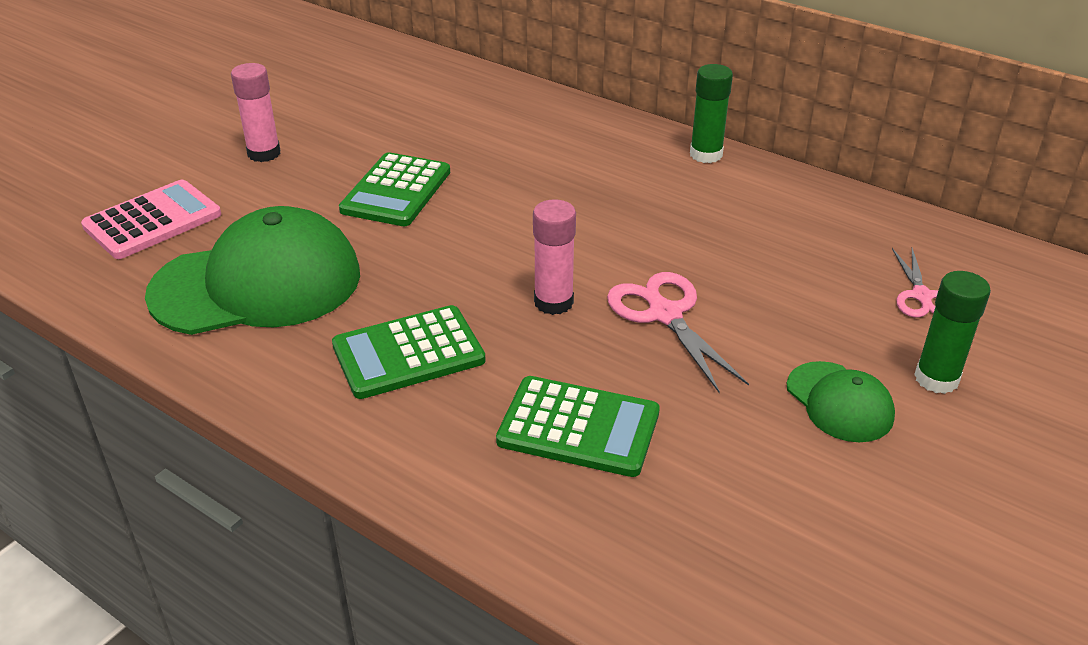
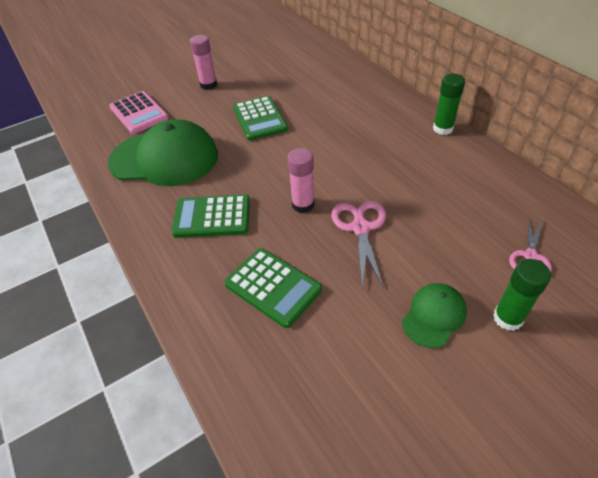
camera: 25 degrees right, 10 degrees up
(153, 221) = (139, 113): pink calculator -> pink calculator turned 75 degrees clockwise
(396, 191) = (259, 119): green calculator -> green calculator turned 60 degrees counterclockwise
(839, 402) = (434, 316): green cap -> green cap turned 135 degrees counterclockwise

